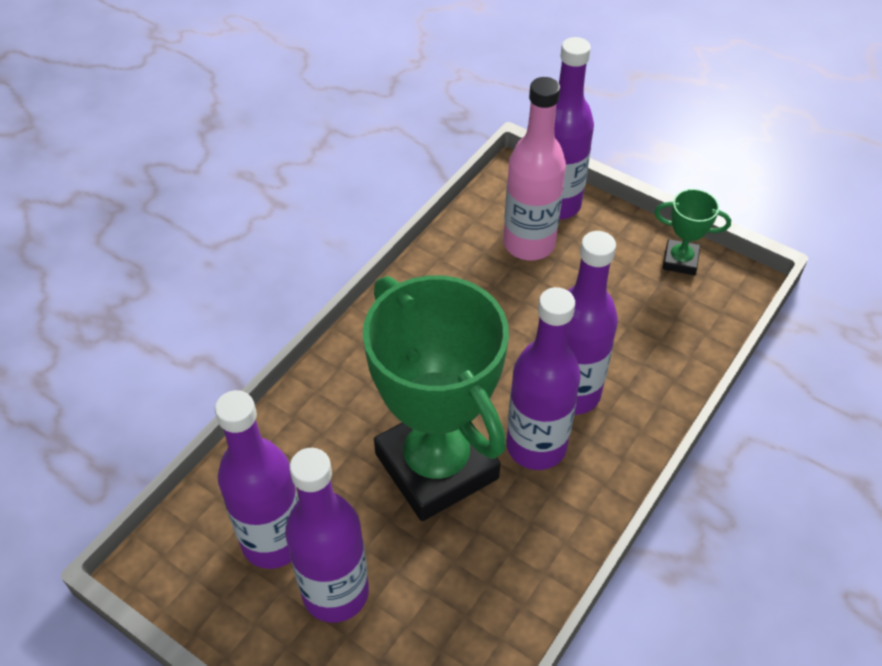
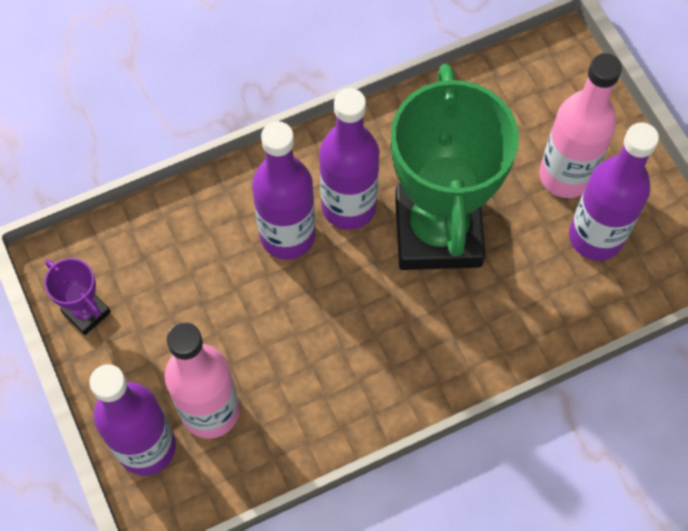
camera: 150 degrees left, 15 degrees up
(335, 592) = (565, 175): purple bottle -> pink bottle
(680, 260) = (86, 312): green trophy -> purple trophy

